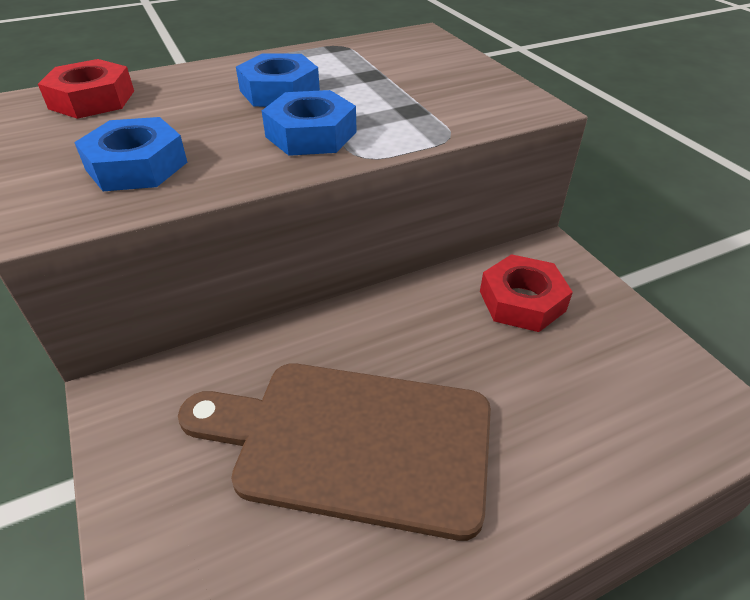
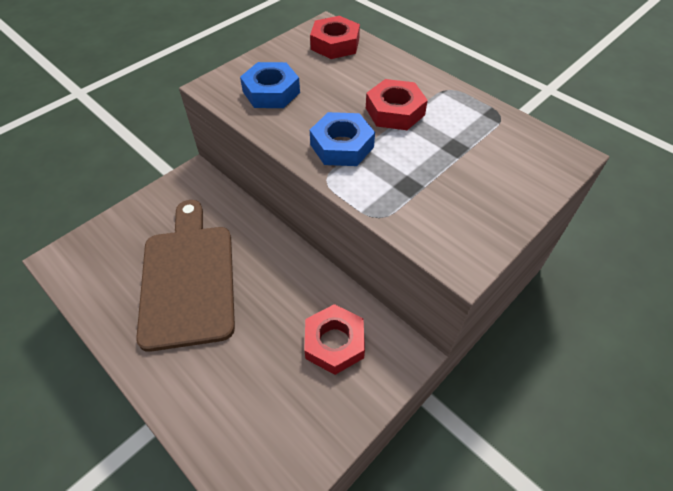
camera: 70 degrees right, 10 degrees up
(279, 91) = (395, 111): blue nut -> red nut

